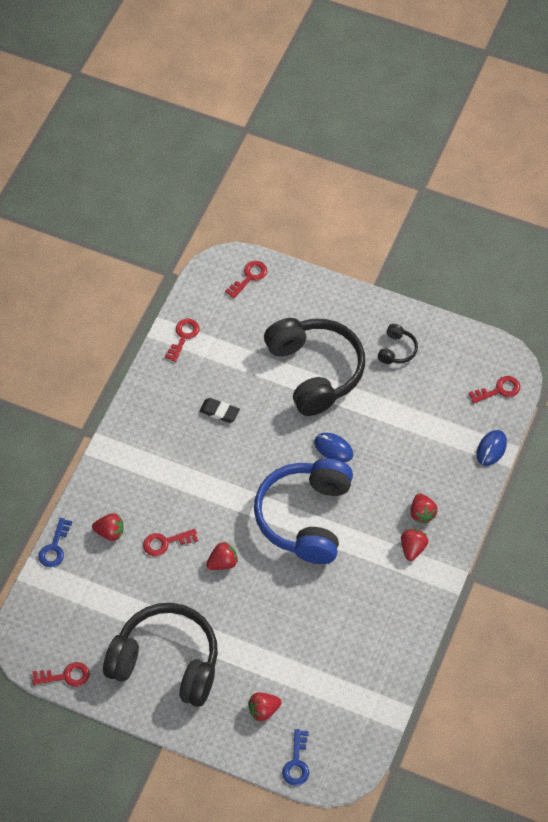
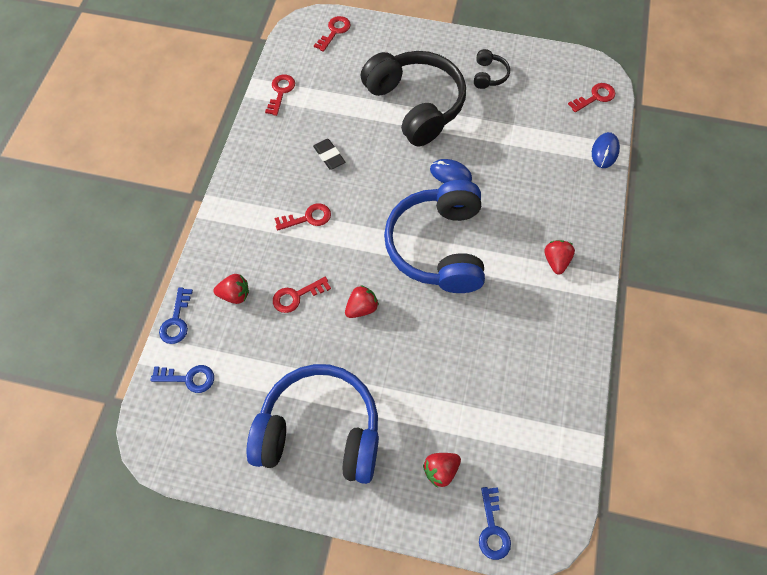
camera: 10 degrees left, 5 degrees up
(59, 599) = (188, 378): none -> blue key
(66, 676) = (207, 468): red key -> red key (308, 218)
(166, 662) = (320, 431): black headphones -> blue headphones
(219, 412) = (329, 156): black eraser -> black eraser turned 45 degrees clockwise
(422, 513) = (555, 224): red strawberry -> none

